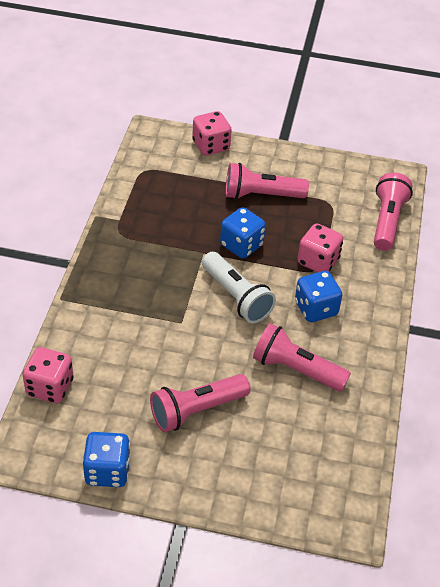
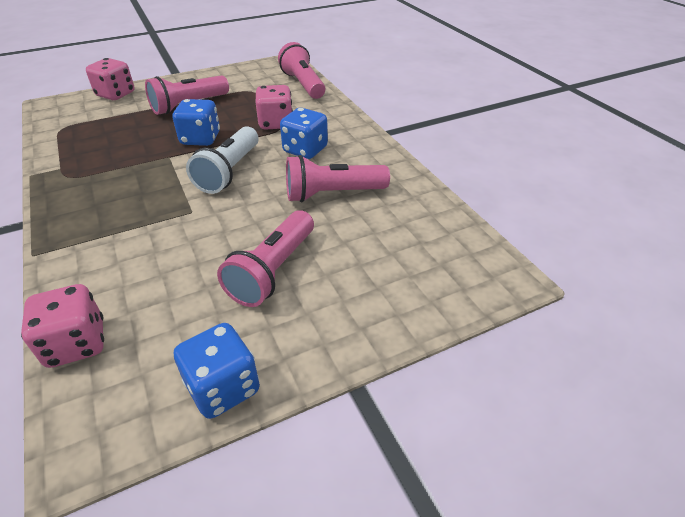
camera: 35 degrees left, 5 degrees down
(236, 297) = (229, 172): white flashlight -> white flashlight turned 90 degrees clockwise

